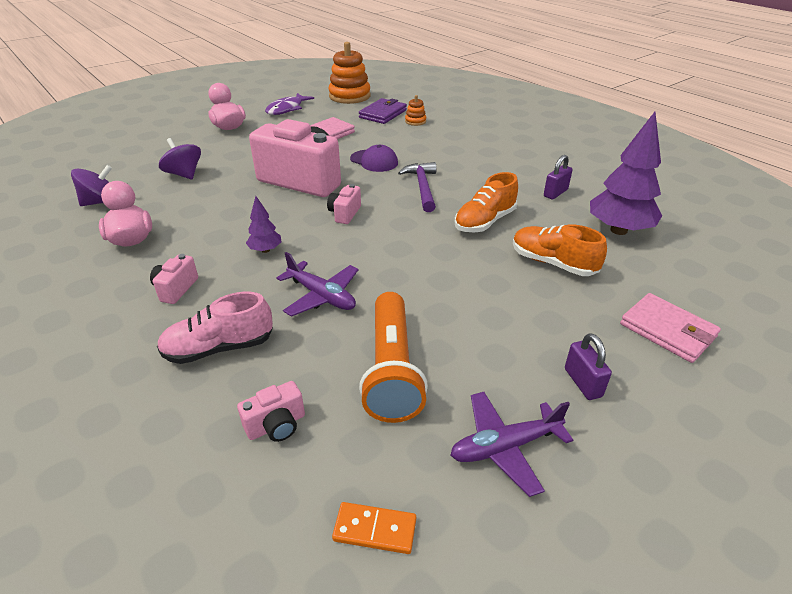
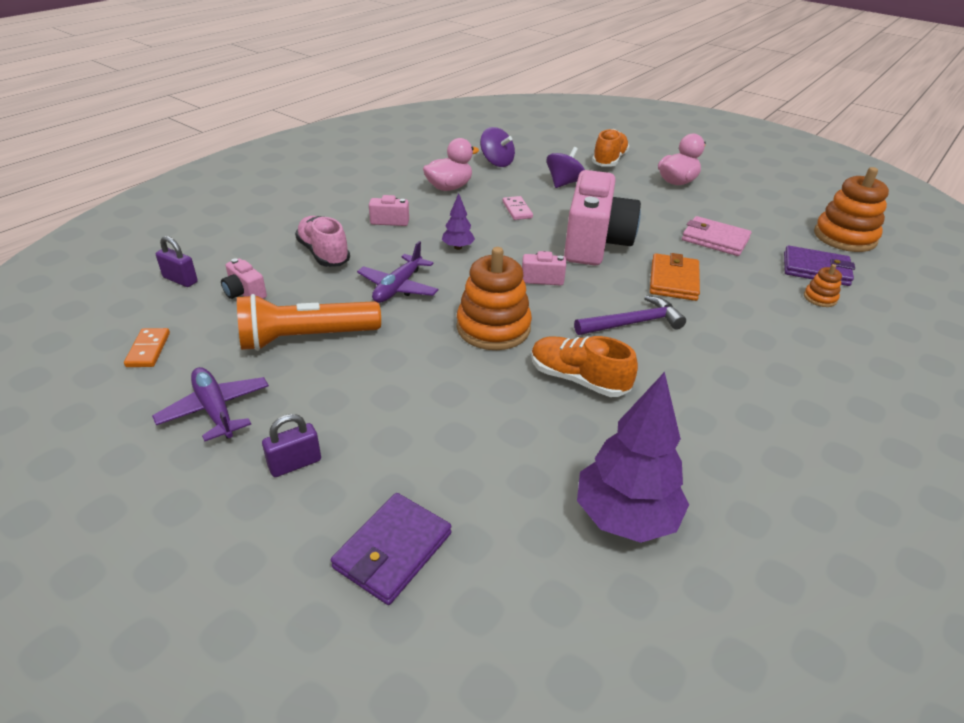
camera: 75 degrees right, 0 degrees up
(216, 206) = (517, 210): none -> pink domino
(287, 109) = (757, 204): purple fish -> none
(374, 161) = (673, 280): purple cap -> orange wallet
(409, 249) = (493, 328): none -> orange stacking toy
(553, 263) = (508, 442): orange shoe -> orange shoe (609, 160)
(555, 193) = (699, 447): purple padlock -> purple padlock (180, 280)
(667, 330) = (393, 550): pink wallet -> purple wallet

